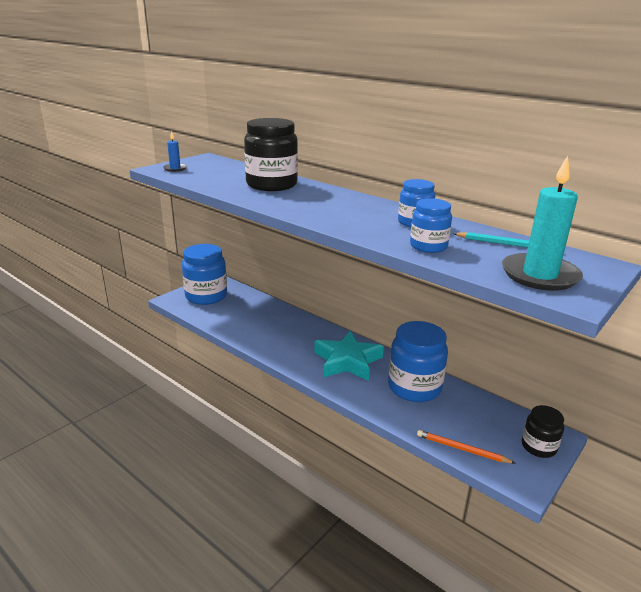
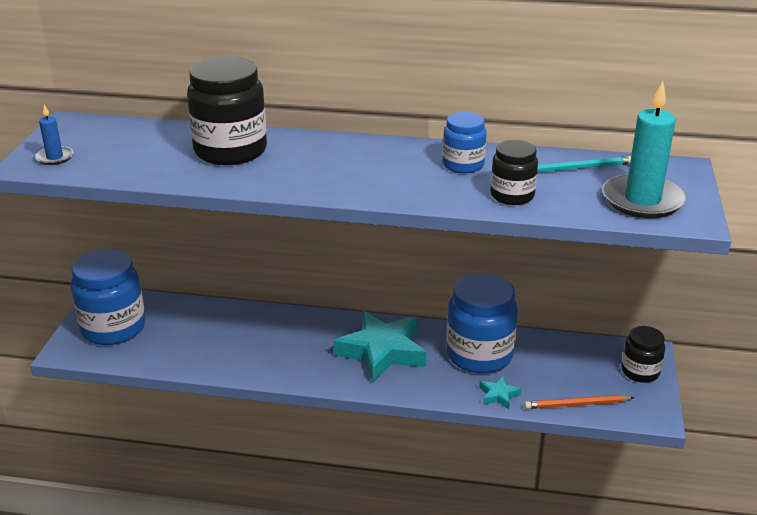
camera: 30 degrees left, 5 degrees up
(405, 419) = (499, 395): none -> turquoise star
(428, 246) = (512, 195): blue jar -> black jar

